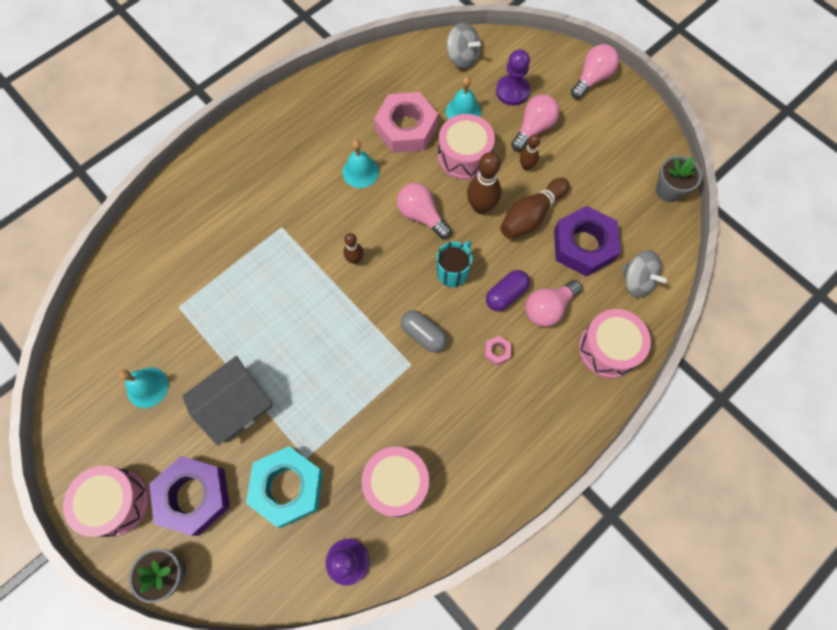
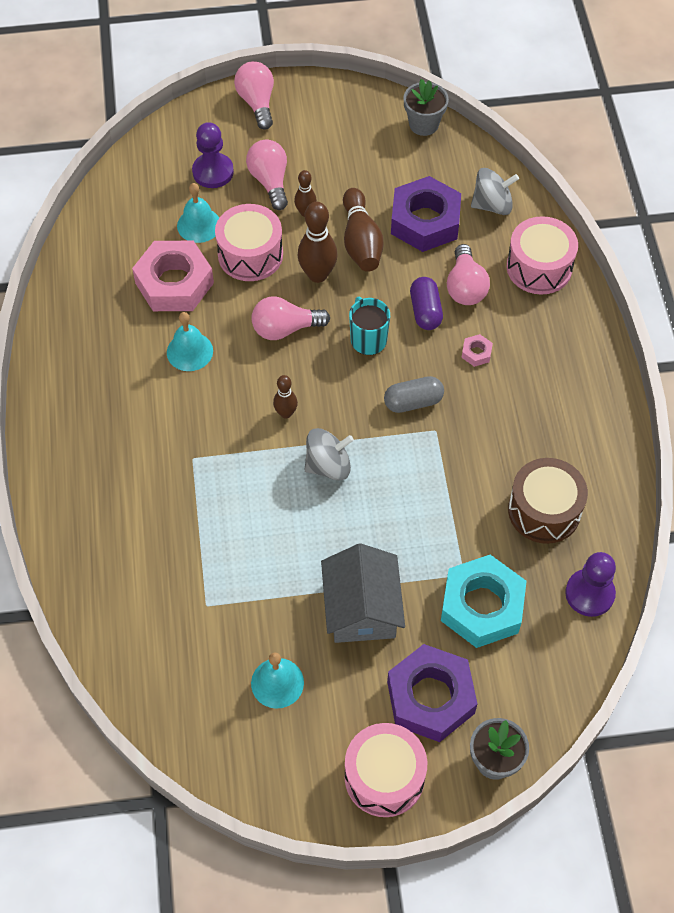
camera: 55 degrees left, 10 degrees down
(396, 484) = (544, 510): pink drum -> brown drum
(462, 58) = (135, 187): grey spinning top -> grey spinning top (328, 465)

